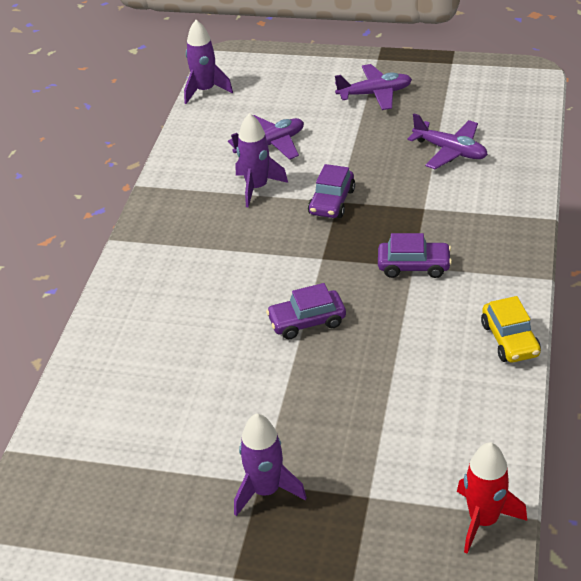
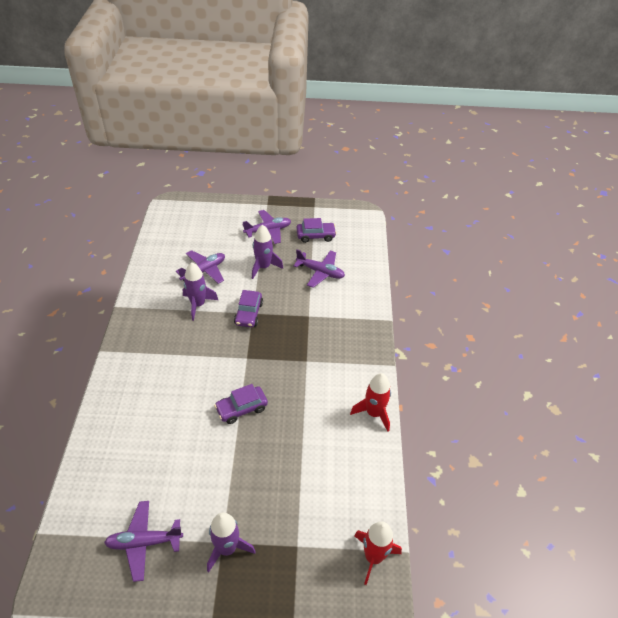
camera: 15 degrees left, 5 degrees up
(149, 473) = (144, 542): none -> purple plane
(205, 90) = (156, 230): purple rocket -> purple rocket (263, 267)
(414, 266) = (307, 360): purple car -> purple car (315, 236)
(510, 340) = (374, 413): yellow car -> red rocket

